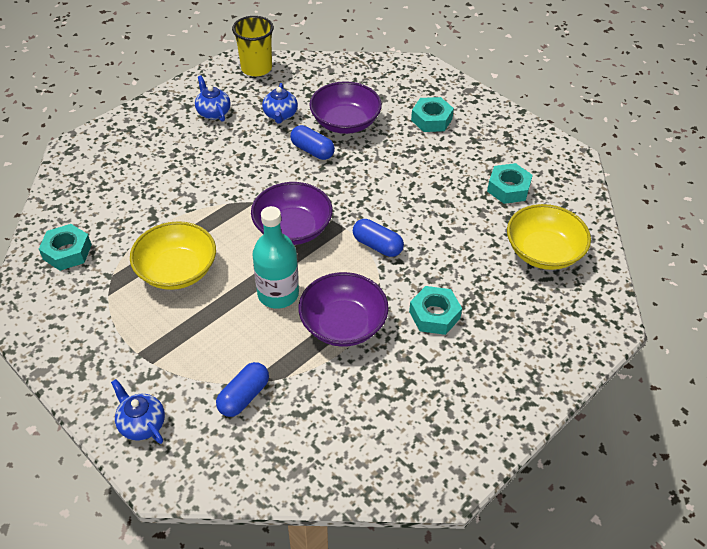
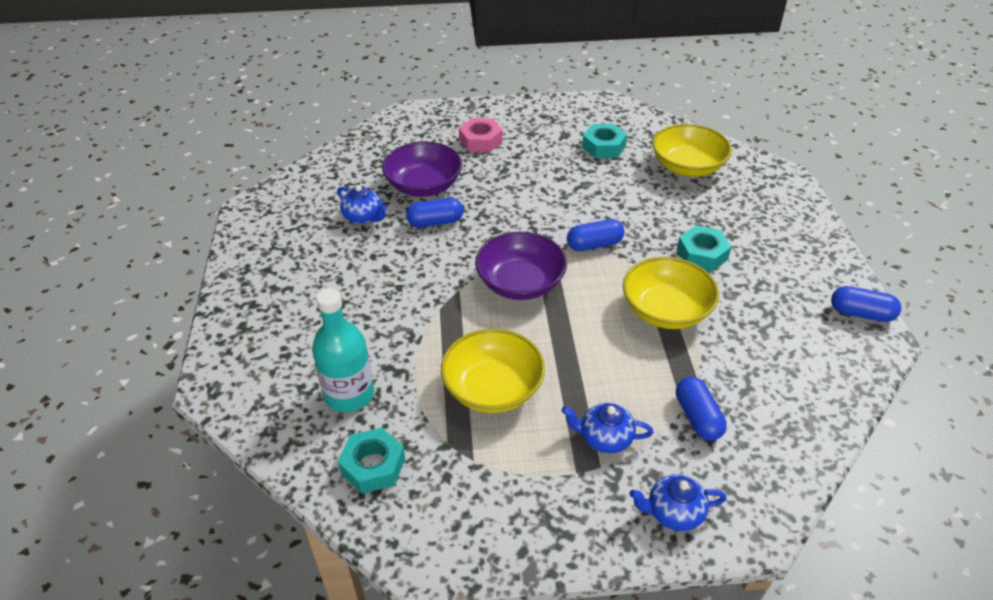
camera: 50 degrees left, 5 degrees down
(213, 112) = (301, 257): blue teapot -> blue teapot (605, 438)
(256, 68) = (278, 199): yellow cup -> none
(278, 294) = (592, 333): turquoise bottle -> turquoise bottle (349, 394)
(343, 324) = (666, 310): purple bowl -> yellow bowl
(431, 119) = (480, 141): turquoise nut -> pink nut
(467, 456) = (861, 313): none -> blue capsule

